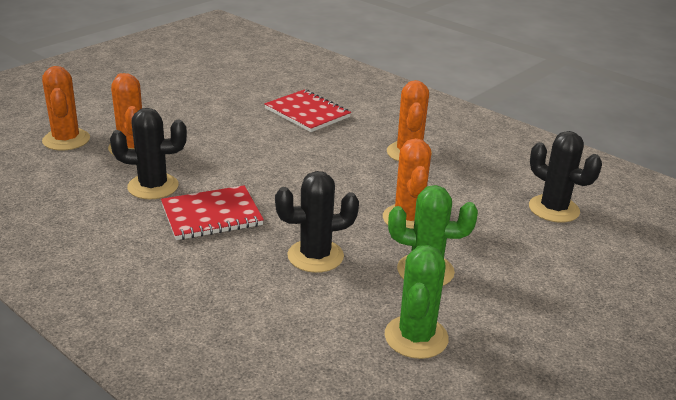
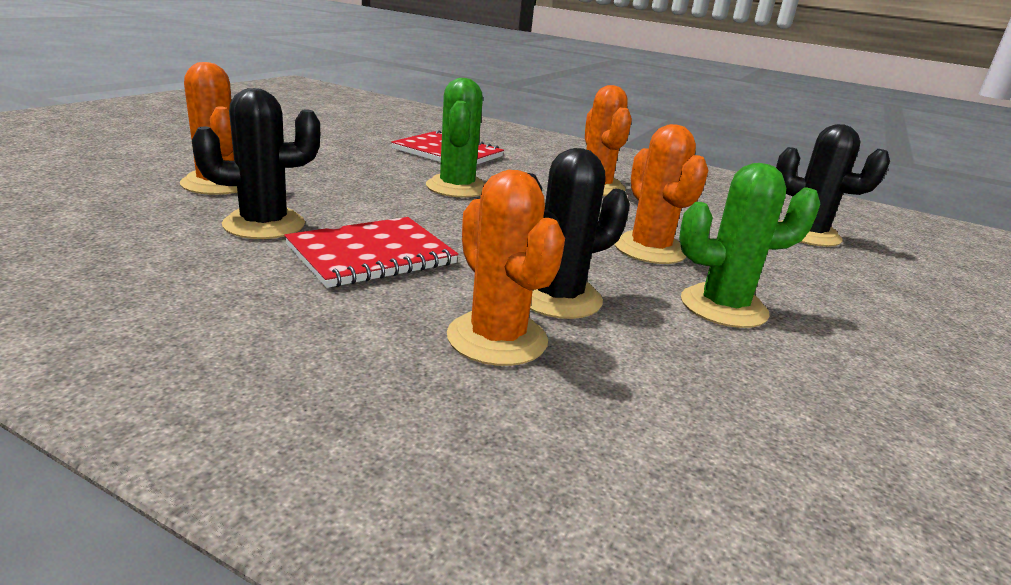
camera: 15 degrees left, 5 degrees down
(66, 140) = (109, 176): orange cactus -> orange cactus (497, 339)
(416, 337) = (791, 398): green cactus -> green cactus (457, 187)

